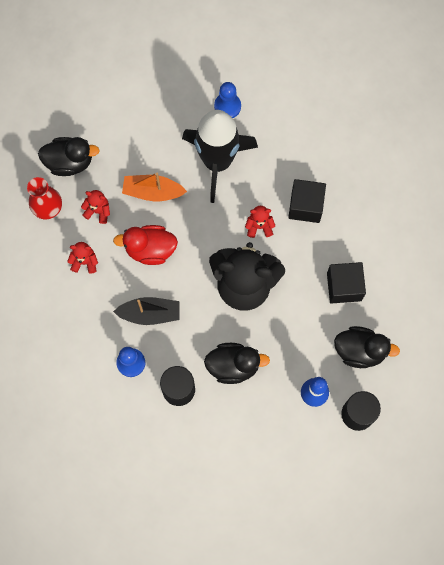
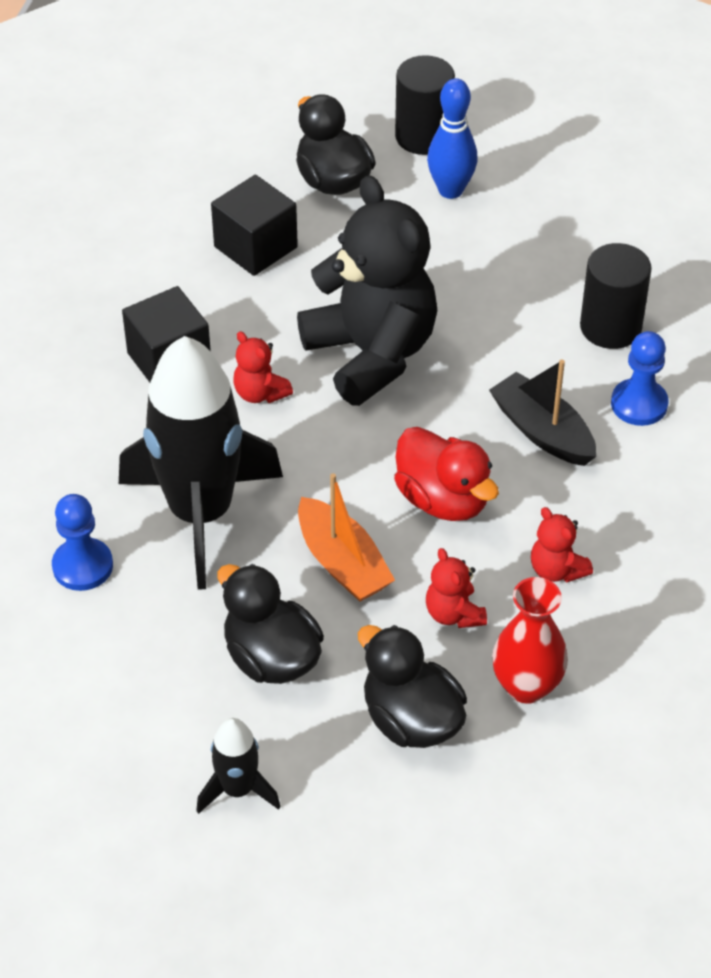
camera: 130 degrees left, 25 degrees down
(92, 90) = (237, 789): none -> black rocket
(233, 366) = (506, 291): black duck -> black duck (271, 657)

